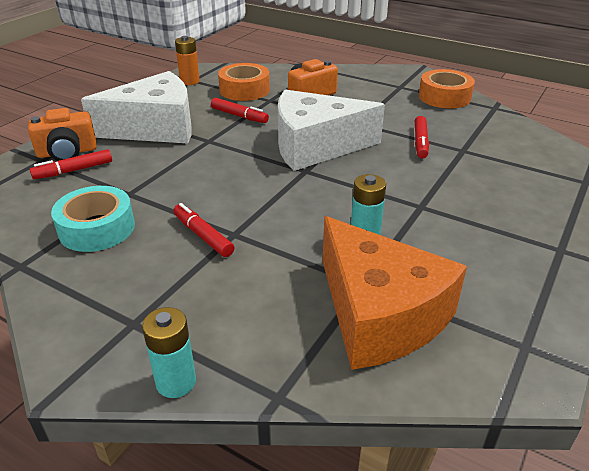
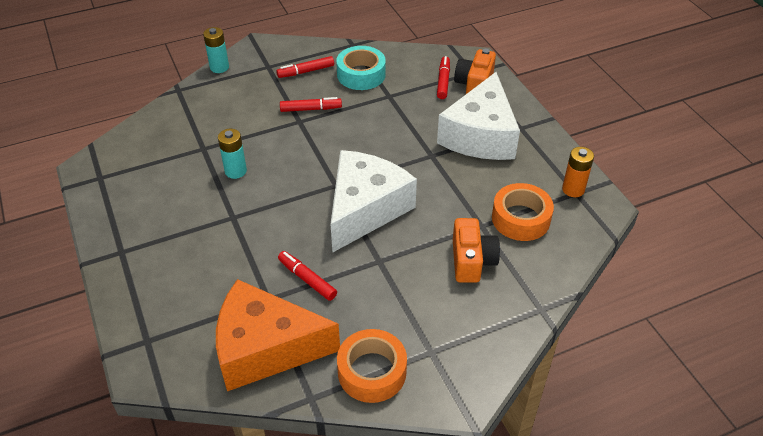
camera: 125 degrees right, 10 degrees up
(239, 116) = (462, 190): red marker -> red marker (306, 71)
(379, 314) = (178, 141): orange cheese -> orange cheese (265, 348)

